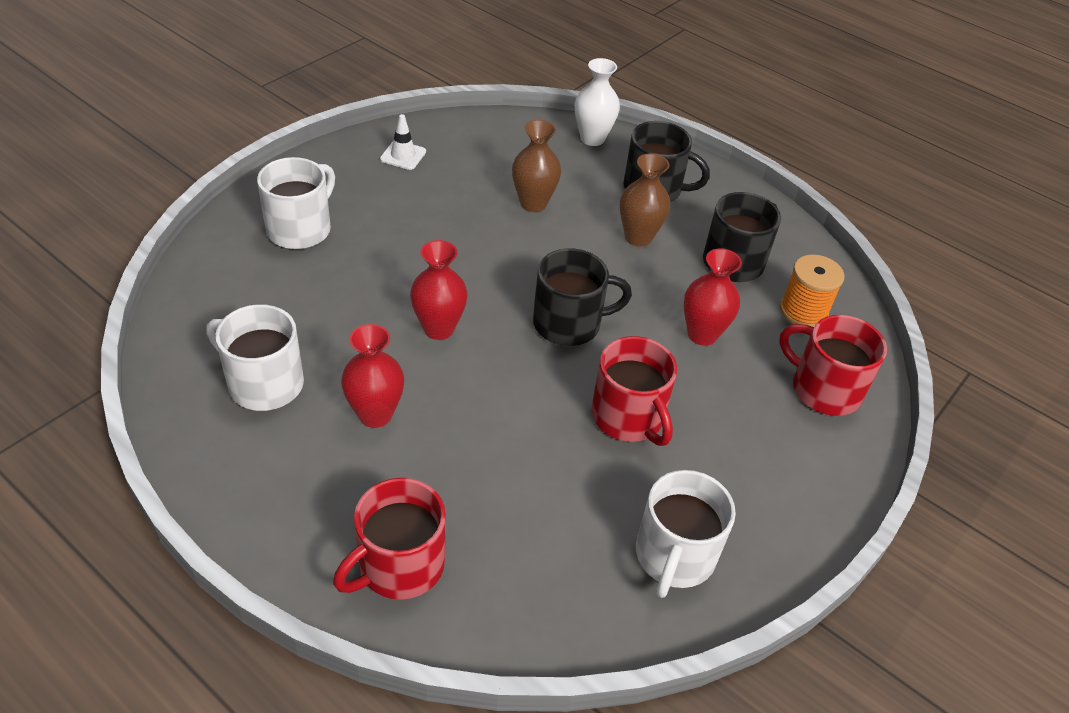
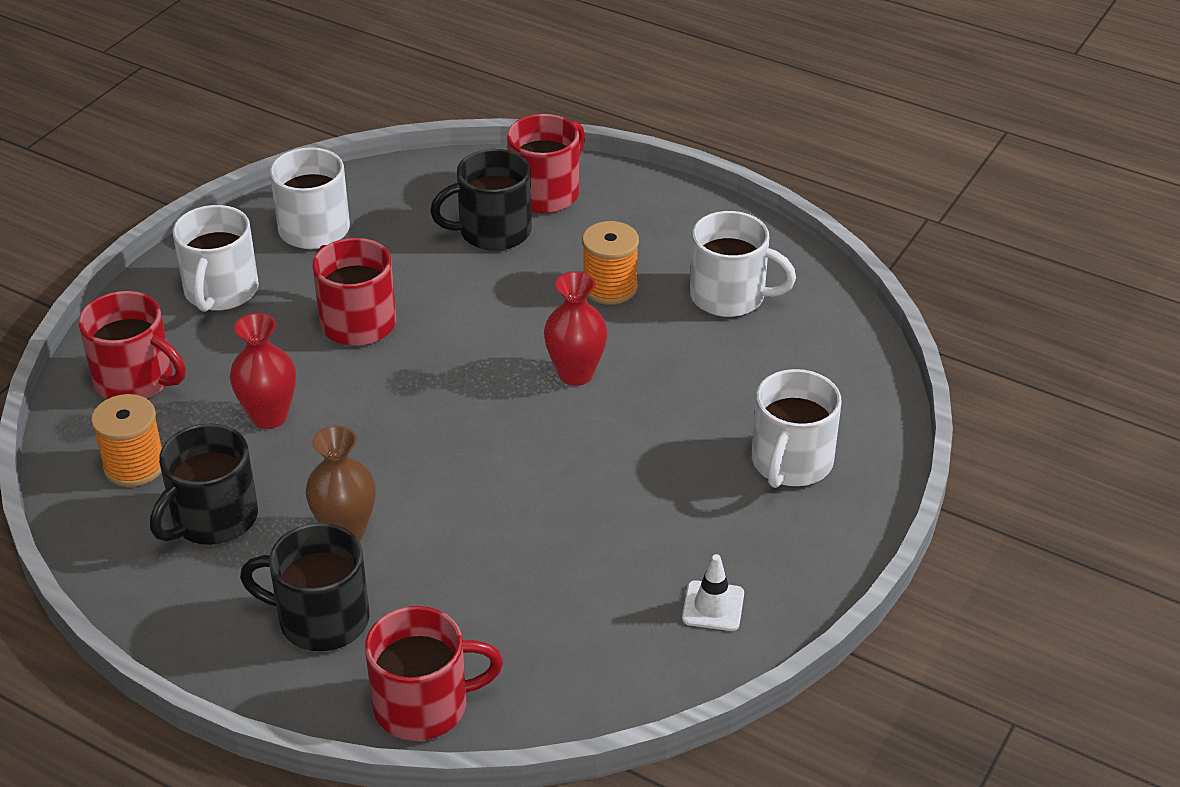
camera: 175 degrees right, 5 degrees down
(375, 414) = (610, 287): red vase -> orange spool
(533, 203) = (499, 559): brown vase -> none
(569, 323) = (428, 403): black mug -> black mug (492, 231)
(592, 138) = (424, 705): white vase -> red mug
(766, 479) = (220, 291): none -> white mug

